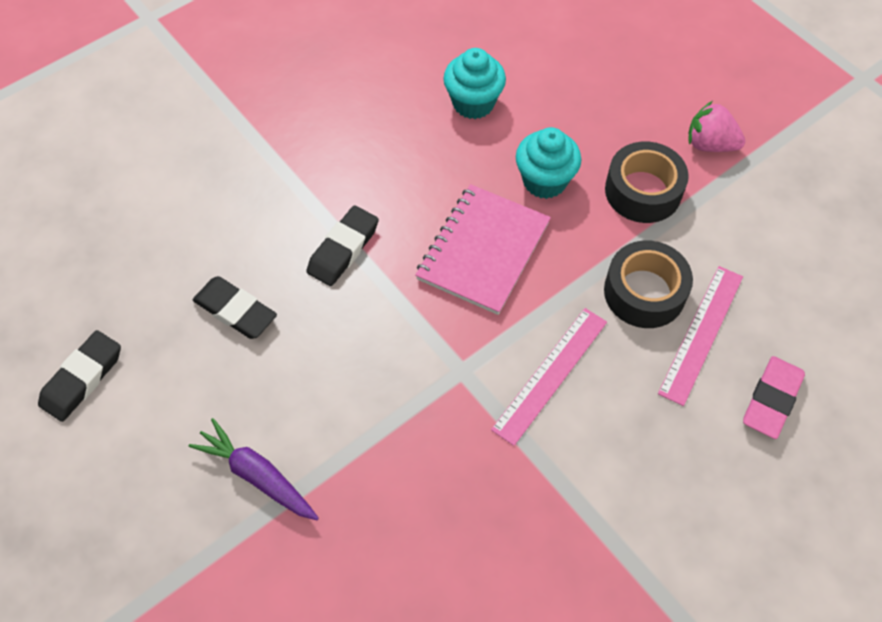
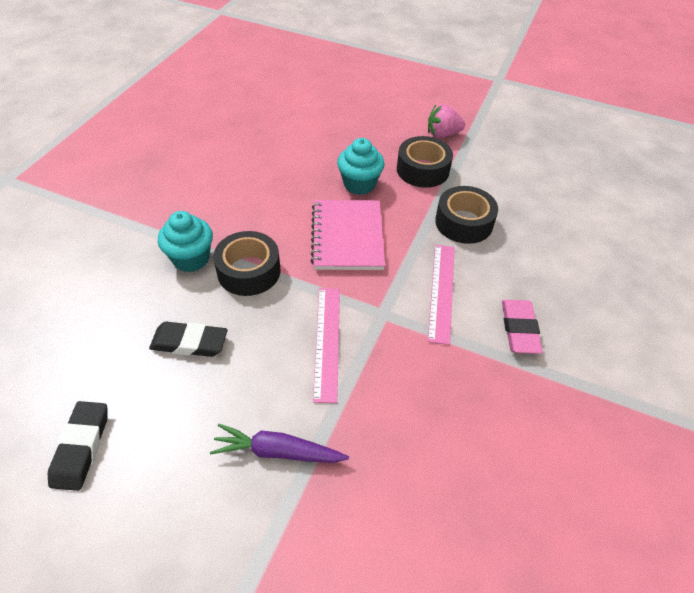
camera: 30 degrees left, 10 degrees down
(343, 249) = (249, 271): black eraser -> black tape
(473, 103) = (284, 157): turquoise cupcake -> turquoise cupcake (191, 259)
(701, 333) = (512, 232): pink ruler -> pink ruler (327, 341)
(771, 400) = (578, 251): pink eraser -> pink eraser (519, 329)

